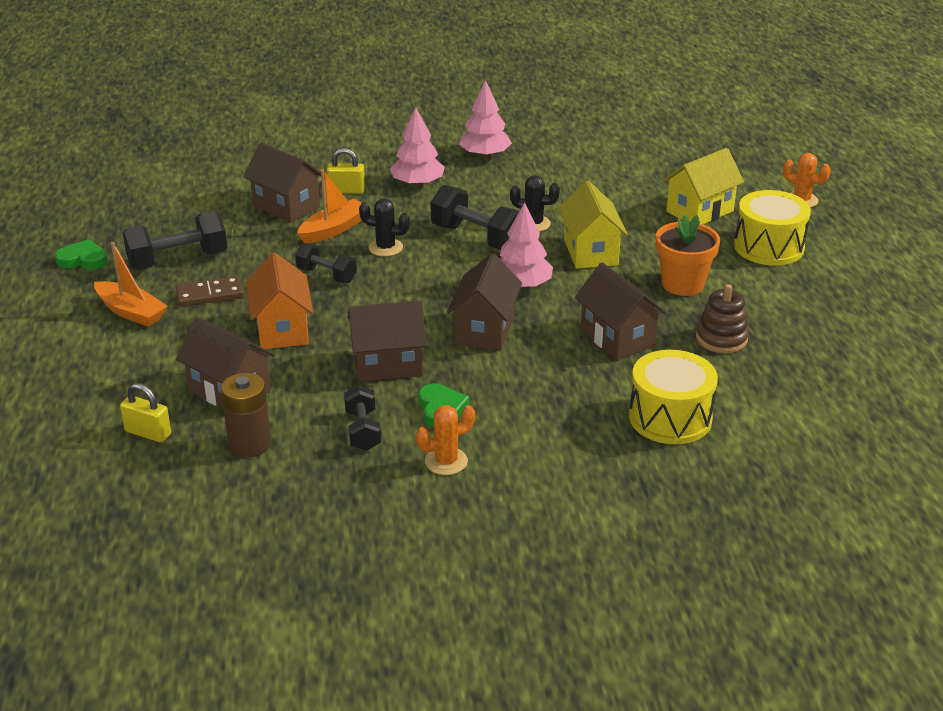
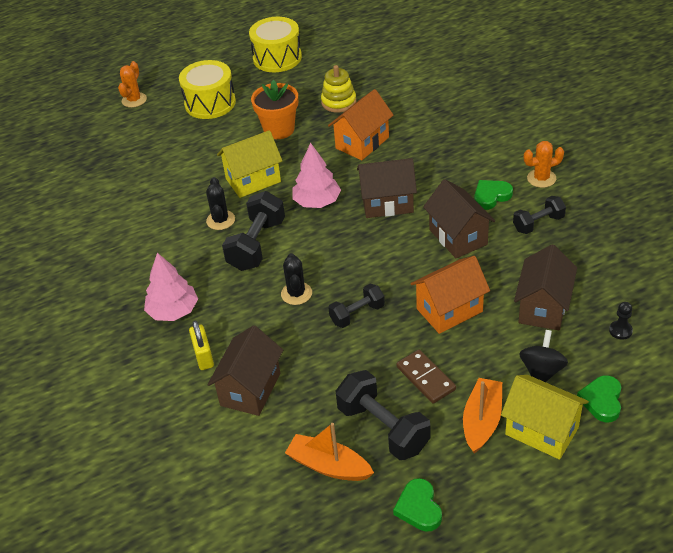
camera: 105 degrees left, 10 degrees up
(78, 388) = (602, 400): none -> green heart
(148, 433) = (620, 330): yellow padlock -> black pawn
(150, 363) = (541, 371): none -> black spinning top
(250, 444) = (591, 272): brown battery -> none
(326, 275) = (357, 314): black dumbbell -> black dumbbell turned 45 degrees clockwise
(333, 229) = (280, 338): orange boat -> orange boat (328, 466)
(446, 461) = (541, 178): orange cactus -> orange cactus turned 60 degrees counterclockwise
(485, 155) = (102, 284): pink tree -> none
(617, 338) = (362, 143): brown house -> orange house
(670, 418) = (436, 105): yellow drum -> yellow drum (277, 58)
(699, 211) = (168, 142): yellow house -> yellow house (542, 431)
(721, 338) = (338, 102): brown stacking toy -> yellow stacking toy

